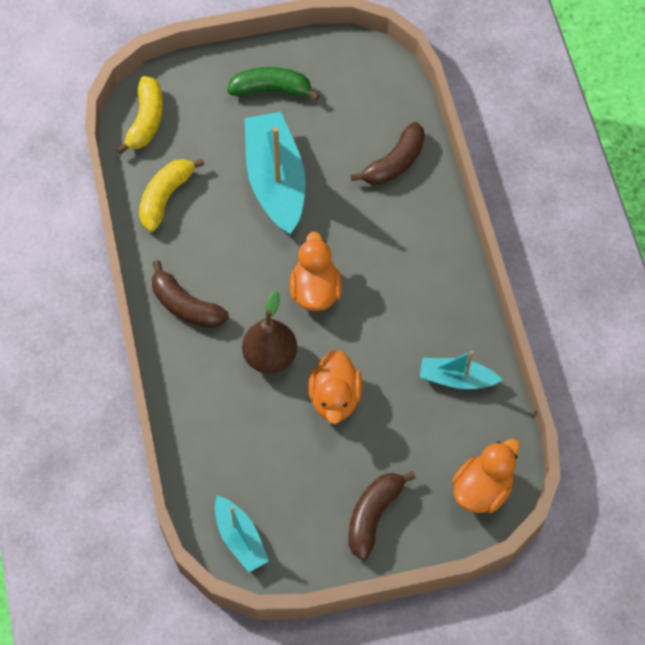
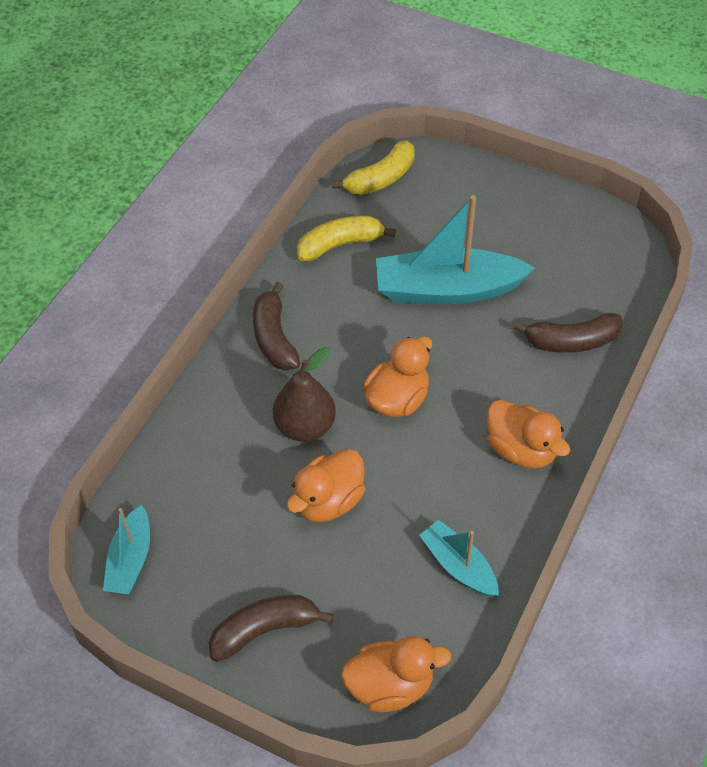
camera: 40 degrees right, 10 degrees down
(271, 90) = (512, 217): green banana -> none
(275, 181) = (447, 289): turquoise boat -> turquoise boat turned 120 degrees counterclockwise
(428, 268) = (521, 450): none -> orange duck

